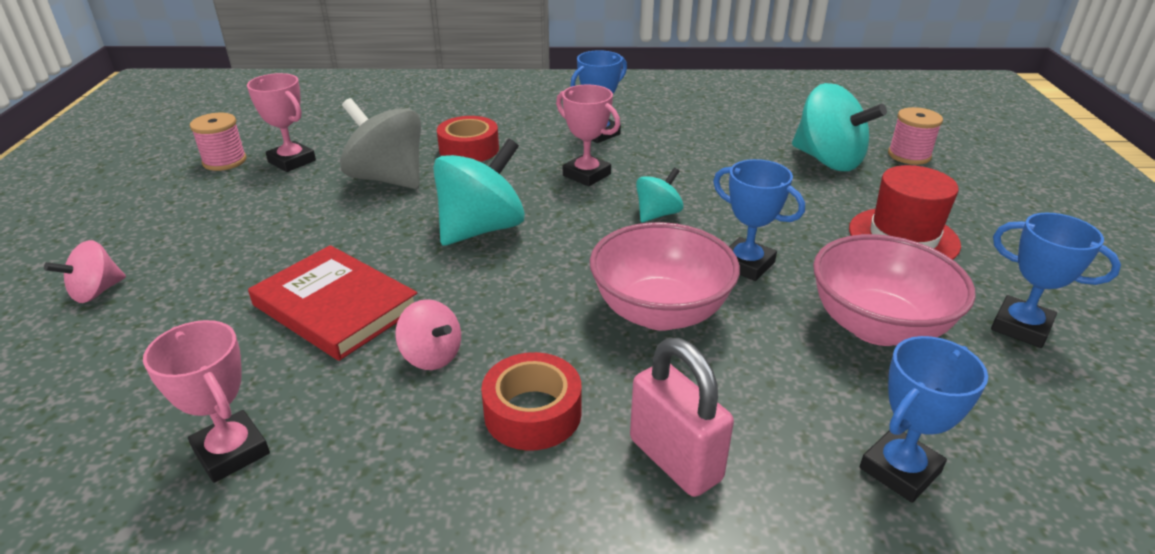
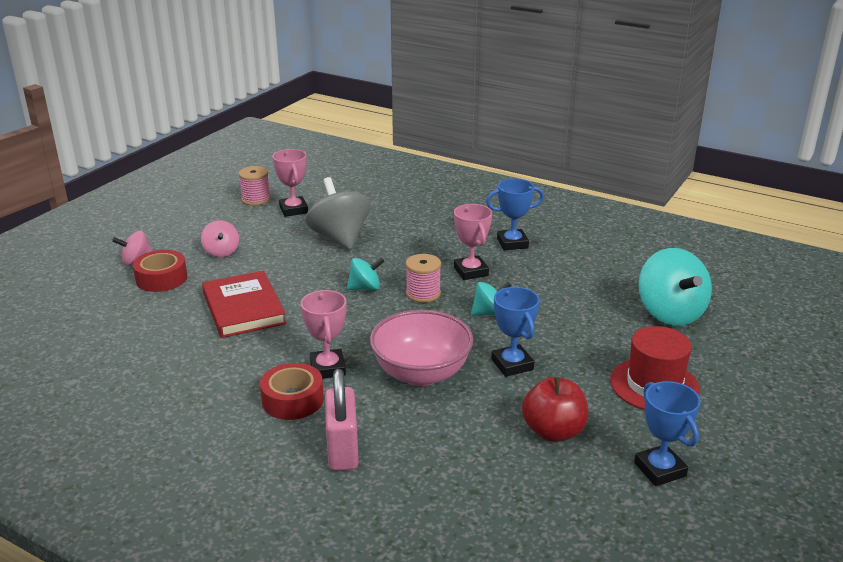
camera: 30 degrees right, 5 degrees down
(231, 452) = (139, 363): pink trophy -> pink trophy (327, 368)
(431, 356) = (269, 352): pink spinning top -> pink spinning top (221, 252)
(469, 149) = (410, 231): red tape -> red tape (161, 278)
(481, 229) = (365, 288): turquoise spinning top -> turquoise spinning top, size x0.54
(877, 326) = (553, 432): pink bowl -> red apple
(900, 470) = (463, 507): blue trophy -> none
(909, 155) = (748, 329): pink spool -> pink spool (423, 293)

